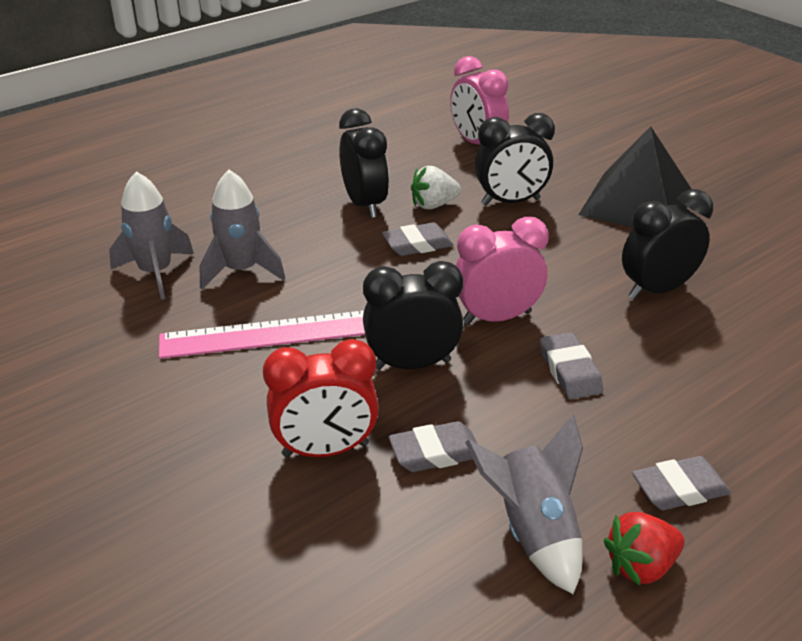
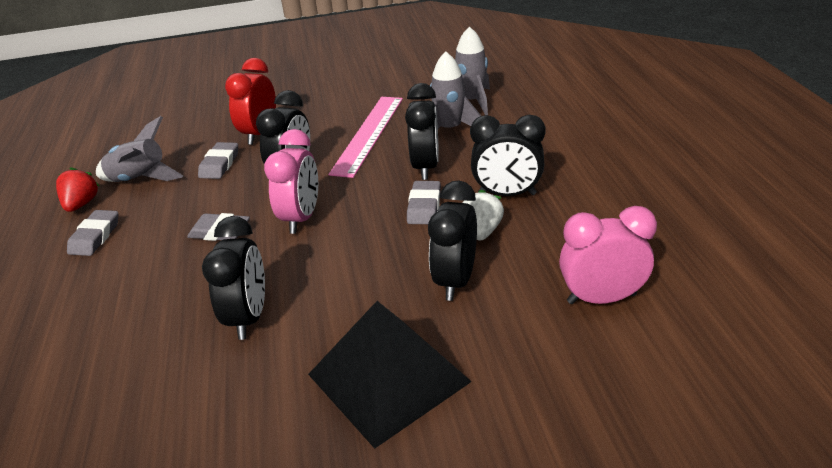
camera: 120 degrees right, 0 degrees up
(340, 264) = (425, 167): none -> black clock

